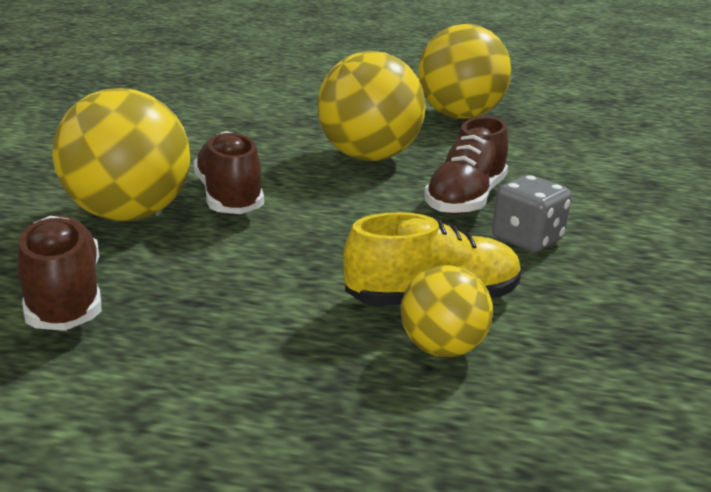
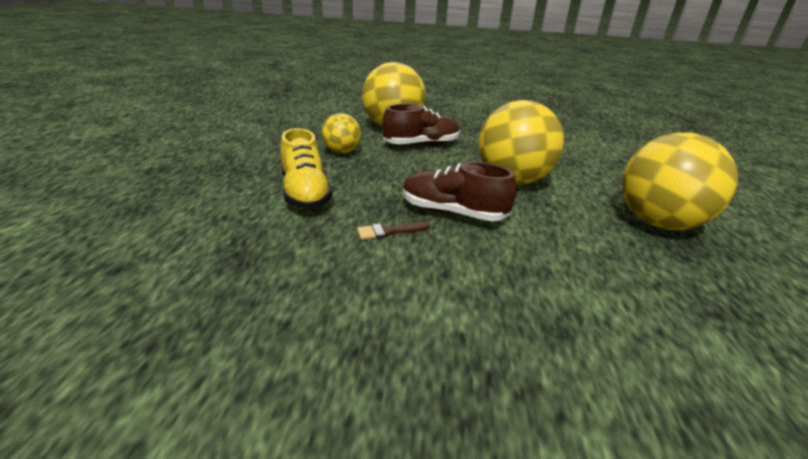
camera: 85 degrees right, 5 degrees up
(64, 297) = (315, 124): brown shoe -> none
(442, 348) = (254, 193): yellow ball -> yellow ball (342, 152)
(527, 239) = (389, 231): grey dice -> brown brush

